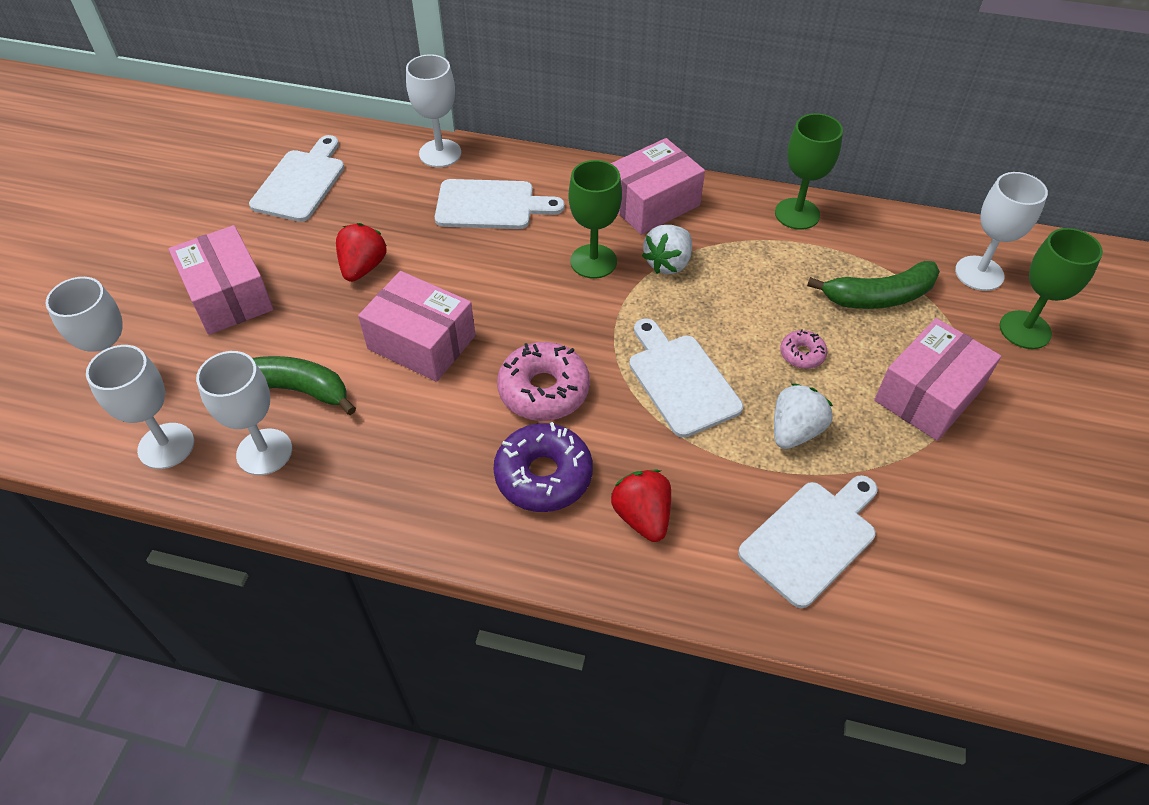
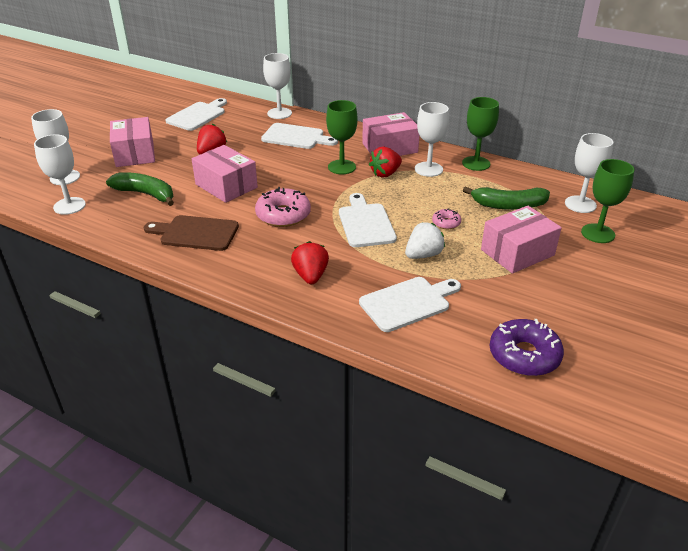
camera: 15 degrees right, 15 degrees down
(264, 452) = (118, 216): white goblet -> white goblet (428, 169)
(417, 463) = (196, 233): none -> brown cutting board
(543, 475) = (263, 250): purple donut -> purple donut (524, 355)
(668, 263) = (385, 174): white strawberry -> red strawberry

